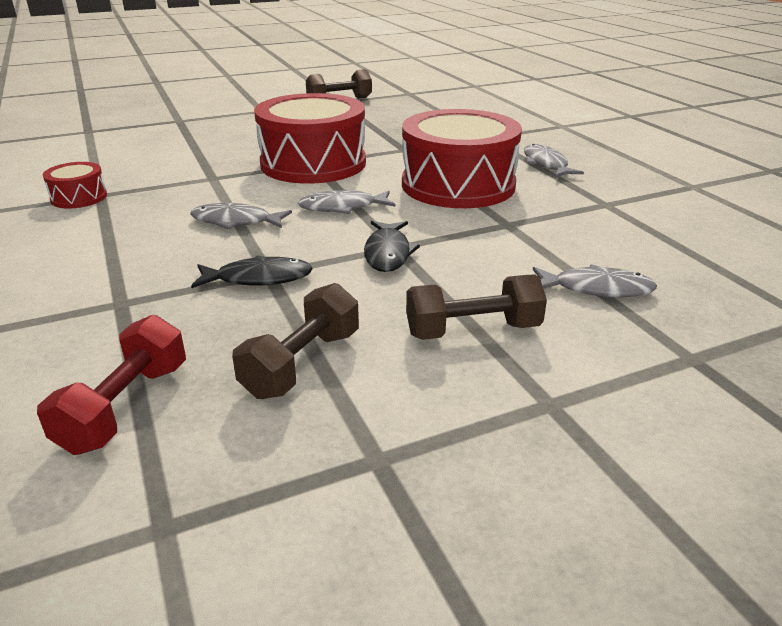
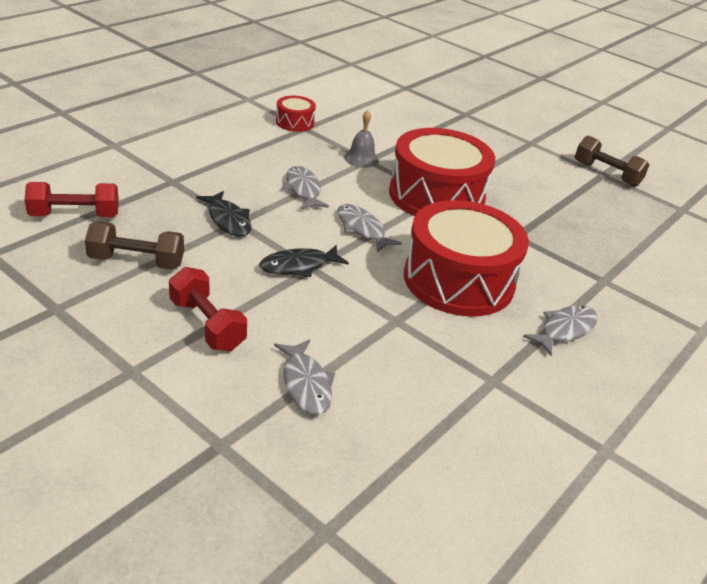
camera: 60 degrees right, 5 degrees up
(206, 180) = (361, 158): none -> grey bell
(473, 330) = (207, 325): brown dumbbell -> red dumbbell

